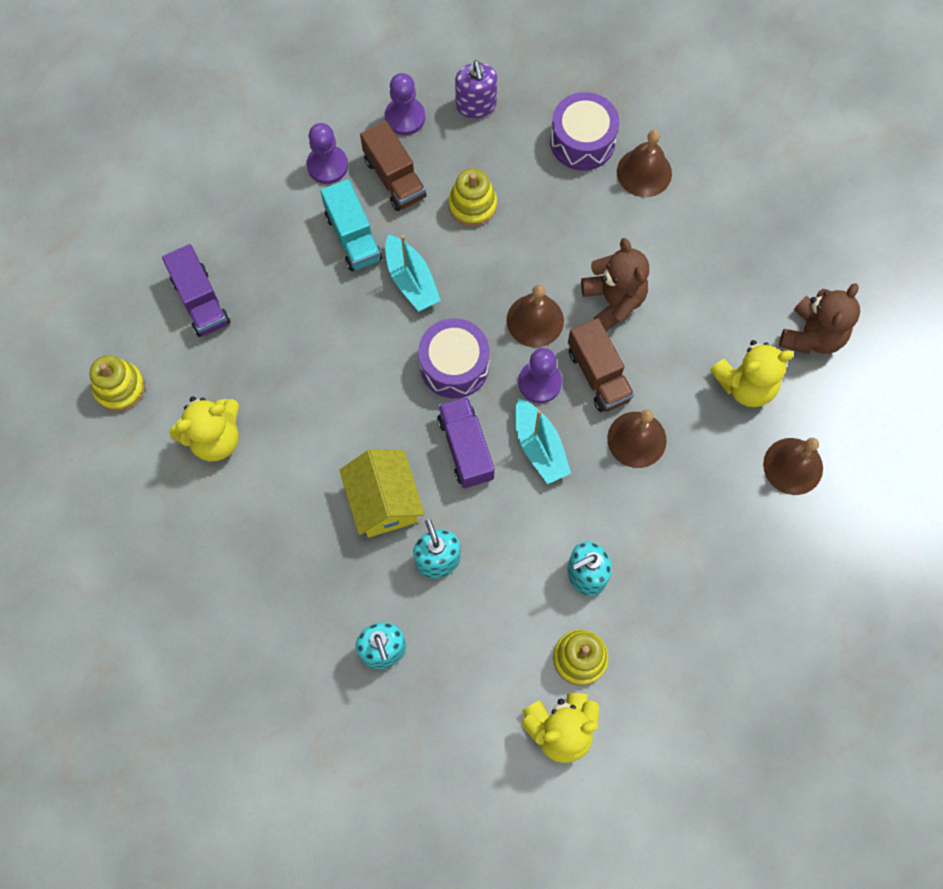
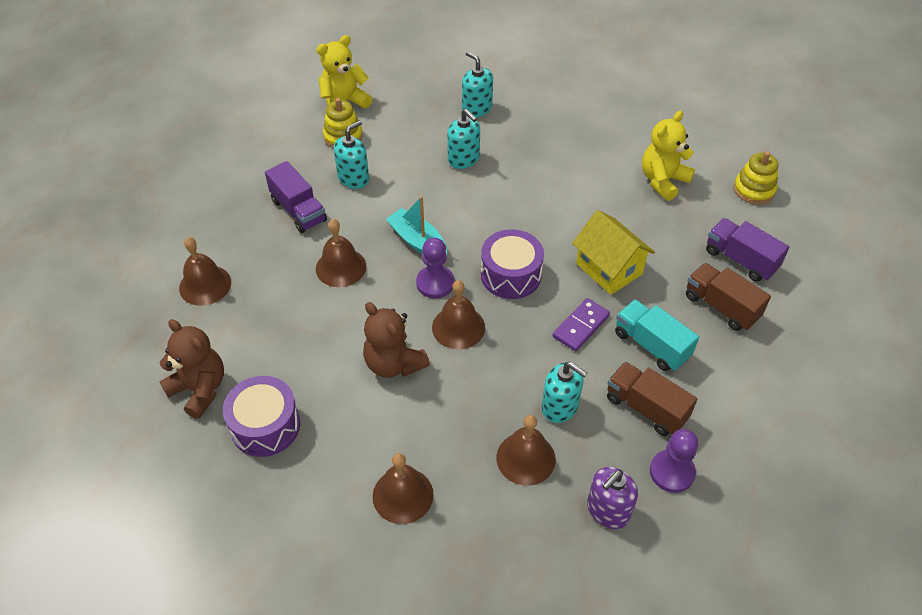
camera: 160 degrees right, 20 degrees down
(327, 165) = (714, 399): purple pawn -> none
(384, 502) = (518, 179): yellow house -> yellow house (608, 269)
(411, 280) = (581, 326): turquoise boat -> purple domino
(466, 448) = (474, 225): purple truck -> purple truck (298, 210)
(472, 205) = (560, 407): yellow stacking toy -> turquoise soap dispenser
(476, 105) = (608, 510): purple soap dispenser -> purple soap dispenser turned 105 degrees counterclockwise
(525, 169) = (525, 458): none -> brown bell
(582, 141) = (479, 508): purple drum -> purple drum (265, 426)
(598, 375) = (388, 303): brown truck -> brown truck (721, 307)
(745, 385) = (256, 331): yellow teddy bear -> none
(812, 336) = (199, 389): brown teddy bear -> brown teddy bear turned 120 degrees clockwise

